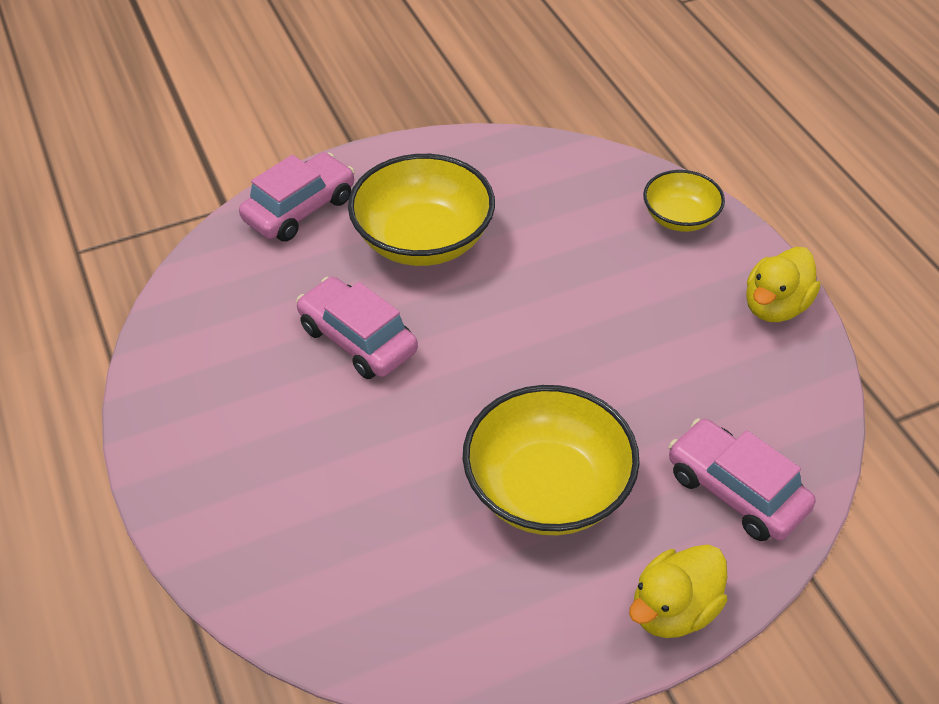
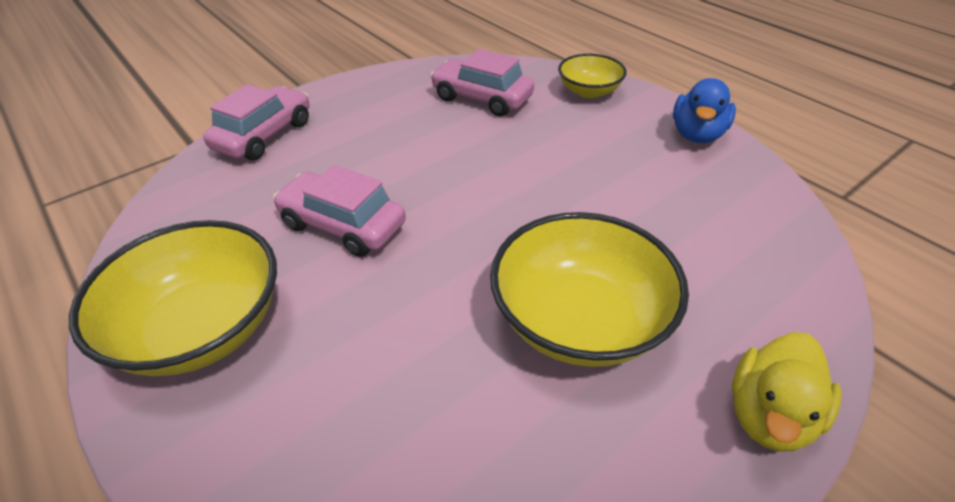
camera: 15 degrees left, 5 degrees down
(423, 240) = (382, 139): yellow bowl -> yellow bowl (201, 328)
(736, 491) = (756, 281): pink car -> pink car (482, 98)
(775, 306) = (697, 134): yellow duck -> blue duck

